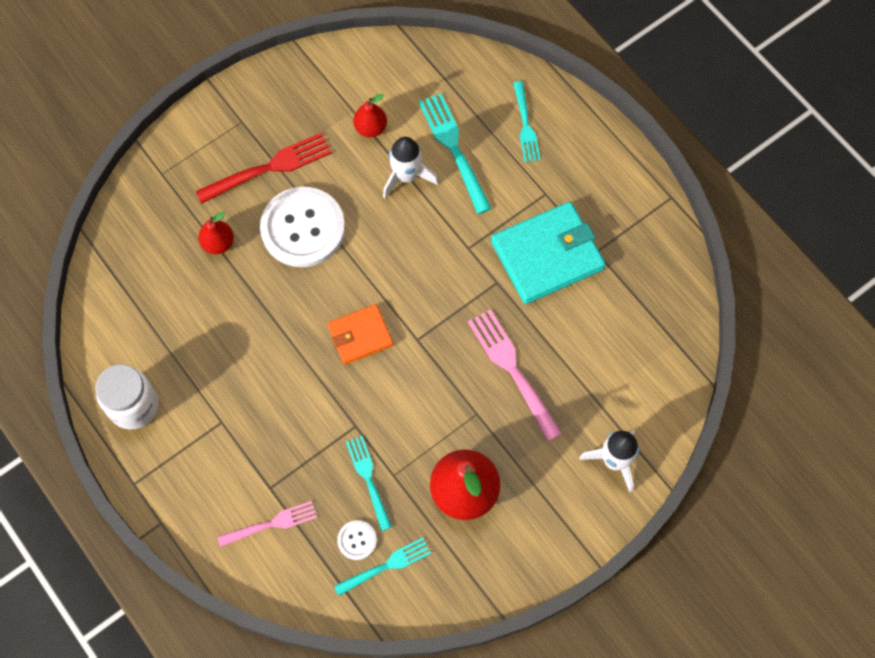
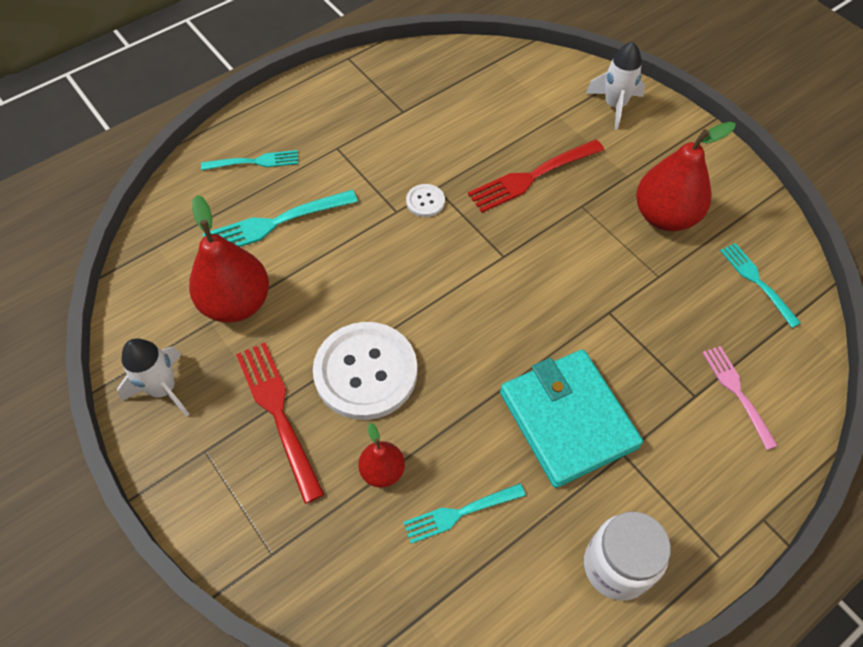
camera: 90 degrees left, 10 degrees down
(357, 540) = (736, 308): white button -> white button (425, 201)
(360, 335) = (502, 309): orange wallet -> none
(369, 480) = (668, 298): turquoise fork -> turquoise fork (460, 512)
(370, 128) = (237, 303): red pear -> red pear, size x1.87
(406, 176) = (305, 267): white rocket -> white rocket (163, 389)
(513, 371) = (533, 176): pink fork -> red fork
(547, 255) = (406, 147): turquoise wallet -> turquoise wallet (568, 419)

